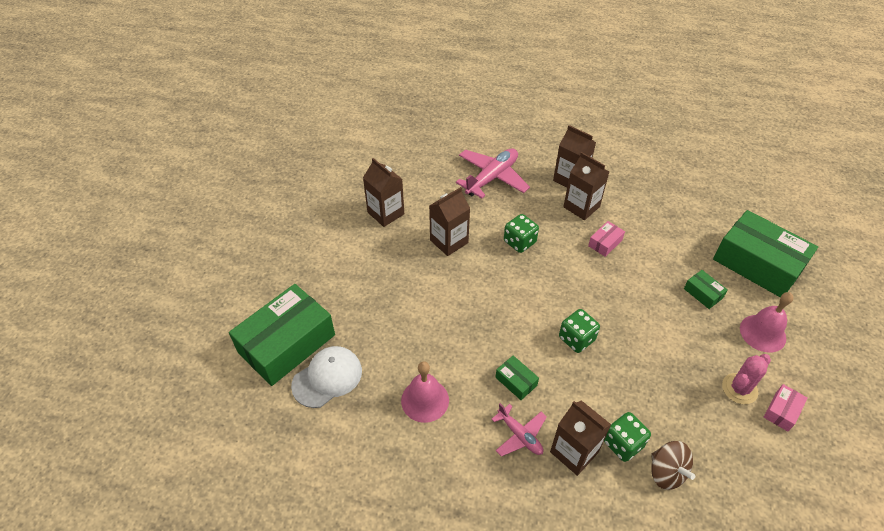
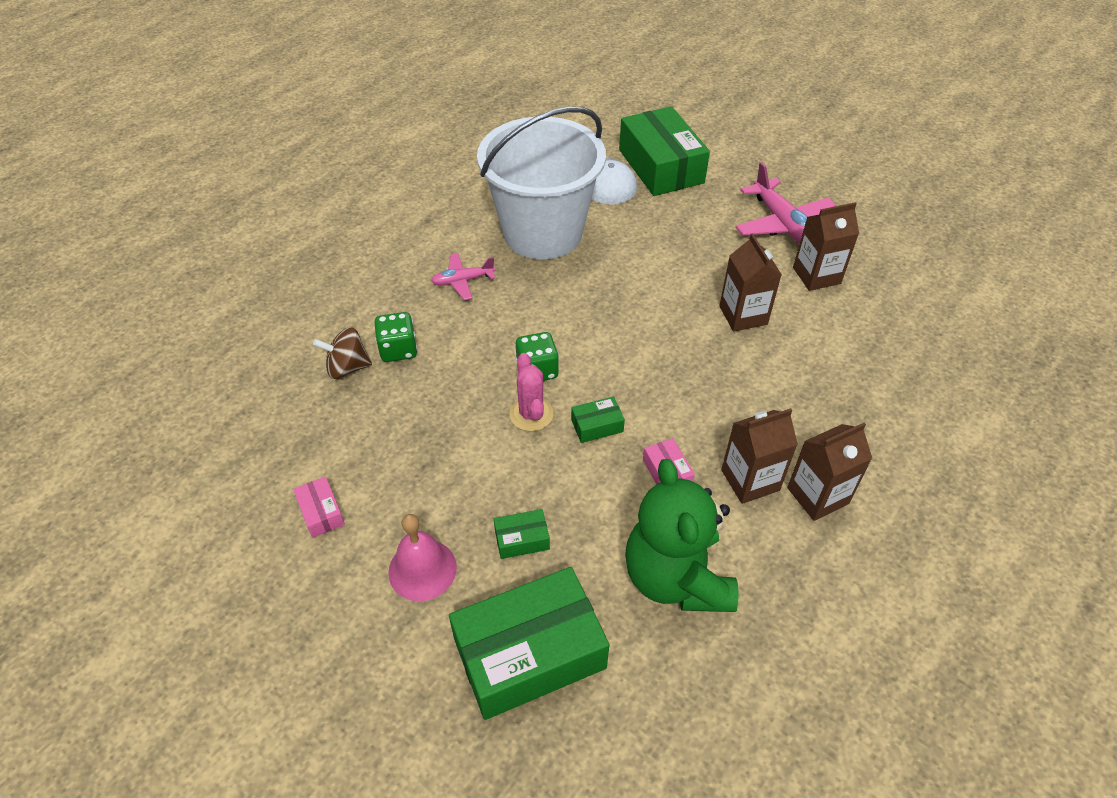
camera: 115 degrees right, 0 degrees up
(425, 400) = (542, 232): pink bell -> white bucket
(492, 178) = (851, 401): pink plane -> pink plane (782, 224)
(516, 381) = (519, 300): green box -> green box (597, 425)
(519, 242) = (711, 381): green dice -> none
(574, 452) = (419, 311): brown carton -> none
(665, 220) = (676, 578): none -> green teddy bear
(739, 389) = (375, 488): pink cactus -> pink cactus (531, 414)

